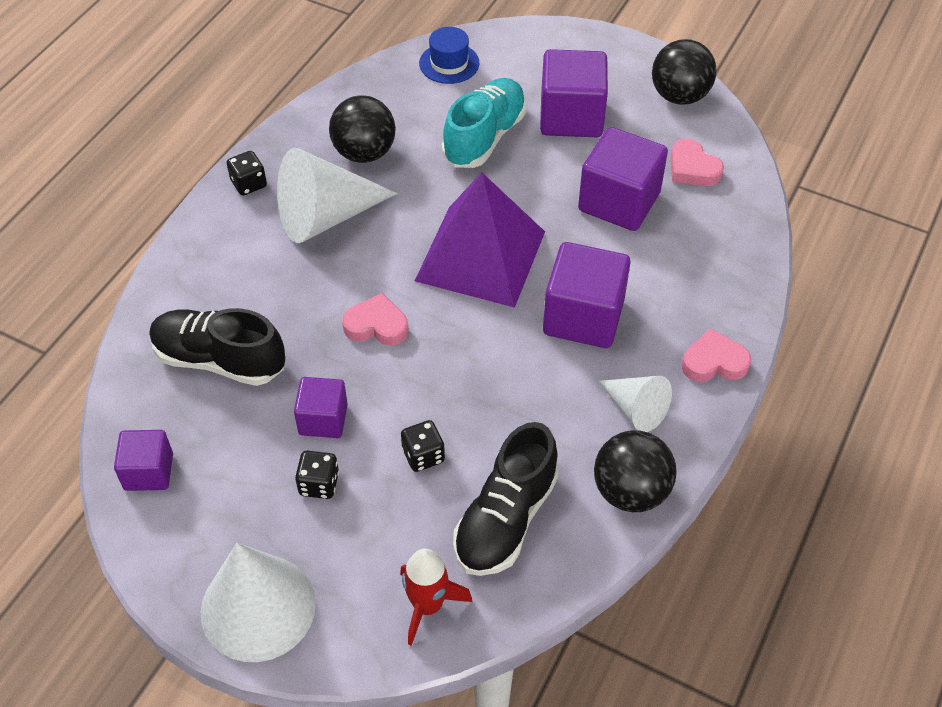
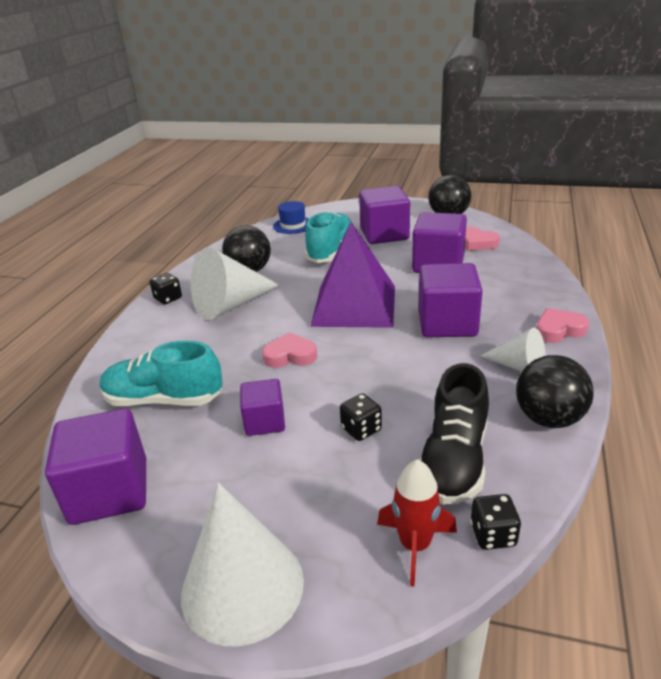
camera: 10 degrees left, 20 degrees down
(149, 472) = (109, 491): purple cube -> purple cube, size x1.69
(219, 360) = (164, 400): black shoe -> turquoise shoe
(319, 484) = (275, 468): black dice -> black dice (493, 535)

